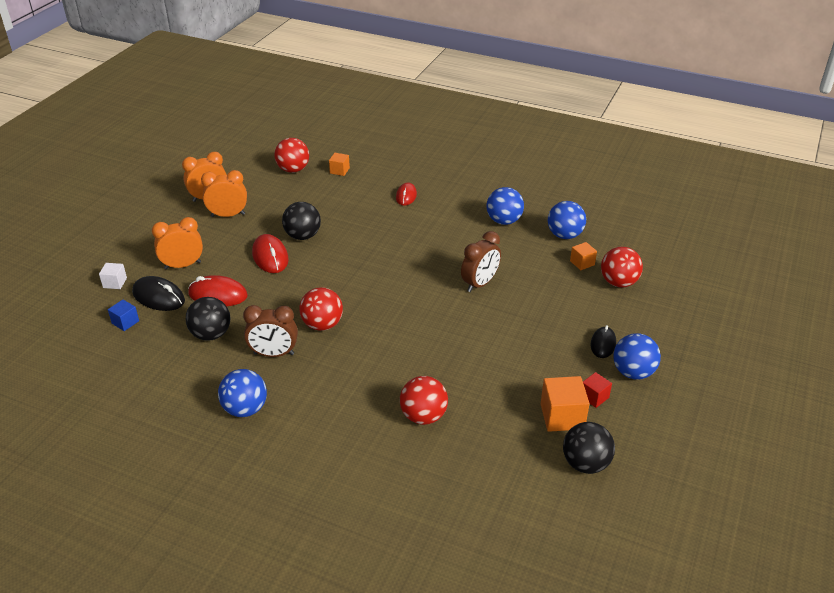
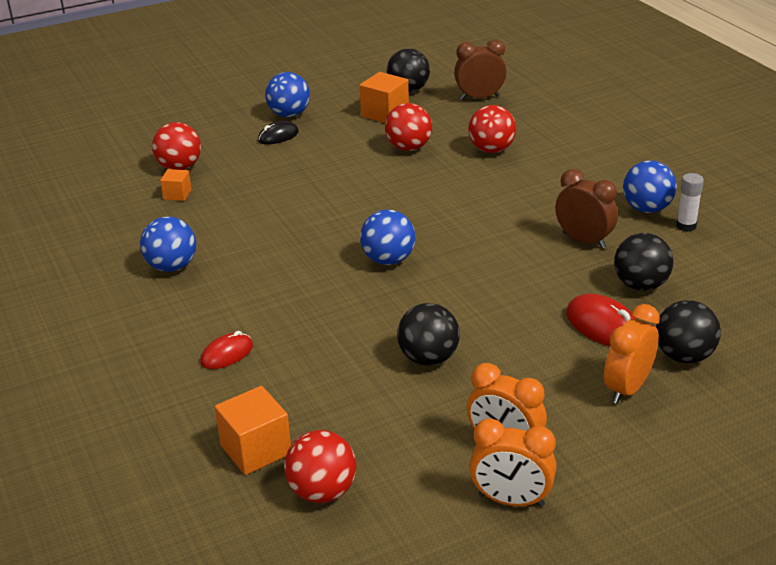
camera: 140 degrees left, 5 degrees down
(115, 283) = (740, 404): white cube -> none
(125, 322) = (742, 341): blue cube -> none
(159, 297) = (684, 356): black mouse -> black ball
(182, 265) = (627, 388): orange clock -> orange clock turned 105 degrees clockwise
(204, 405) = (686, 226): none -> white glue stick
(270, 257) = (498, 348): red mouse -> none
(322, 325) = (508, 246): red ball -> red ball (408, 148)
(339, 170) = (256, 449): orange cube -> orange cube, size x1.74
(480, 284) = (302, 217): brown clock -> brown clock (479, 97)
(564, 235) = (142, 224): blue ball -> blue ball (388, 260)
(594, 397) = (343, 114): red cube -> none

